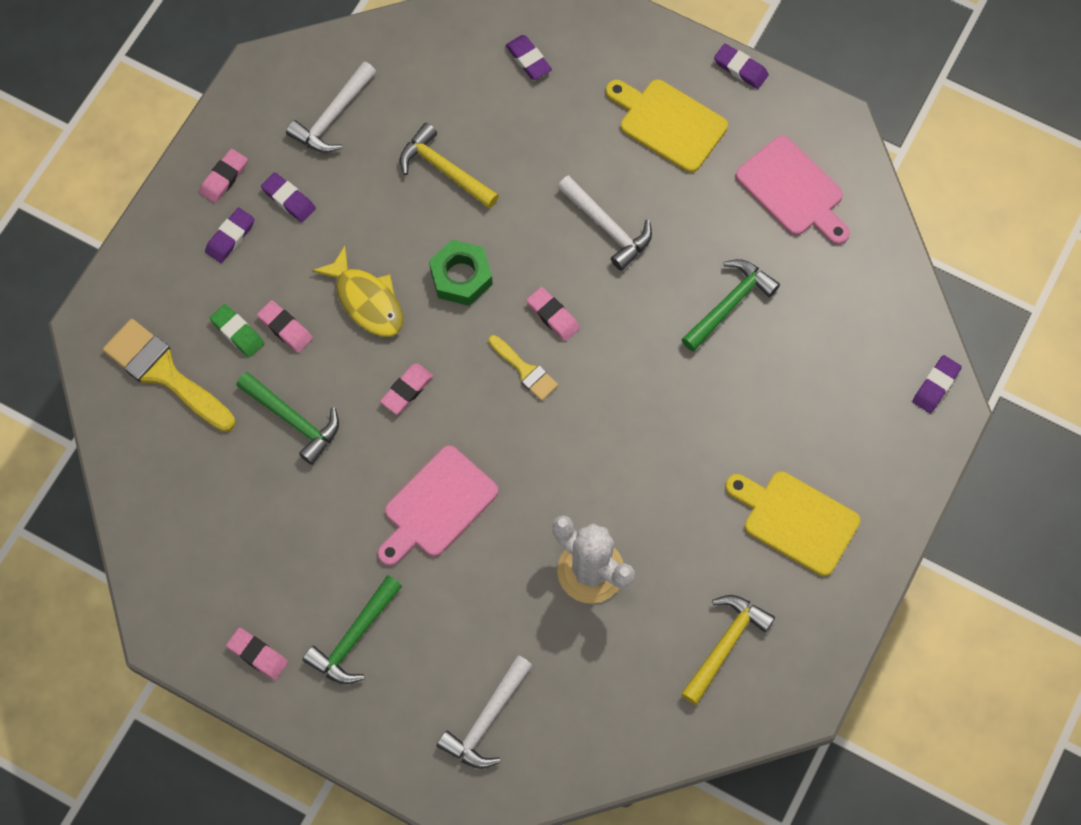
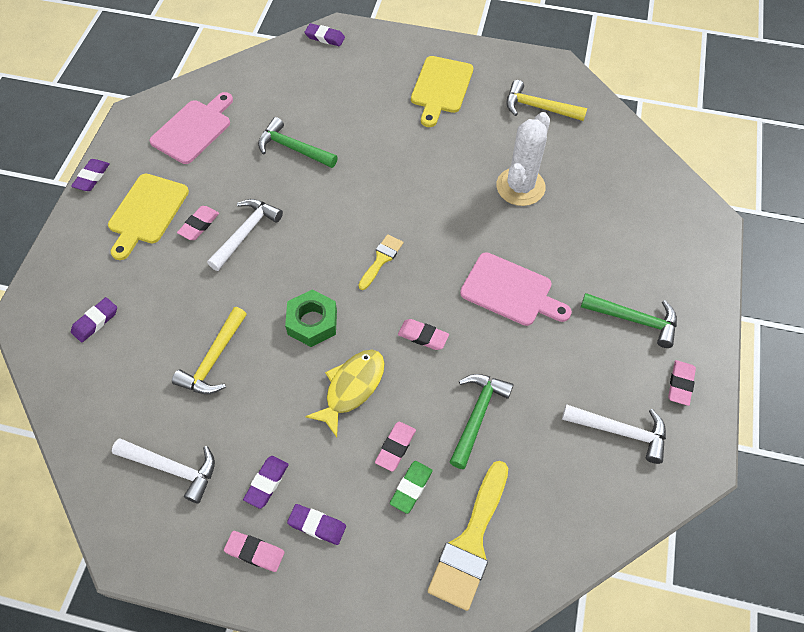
camera: 105 degrees left, 10 degrees down
(486, 720) = (652, 222): white hammer -> white hammer (620, 431)
(553, 315) = (330, 251): pink eraser -> pink eraser (199, 225)

